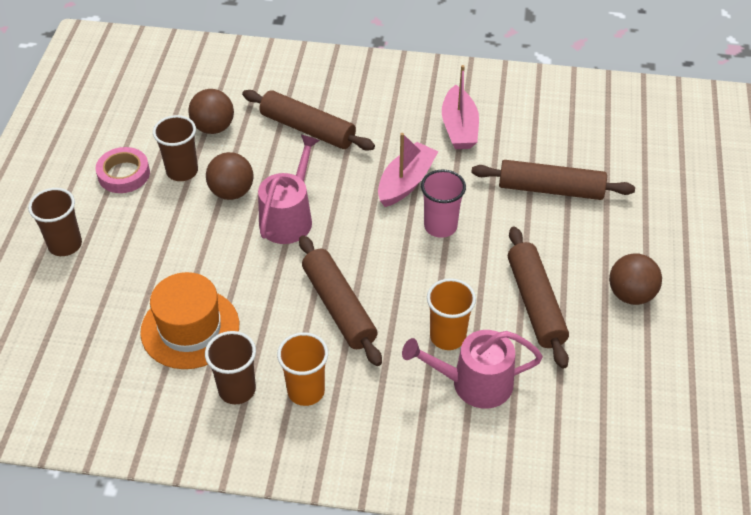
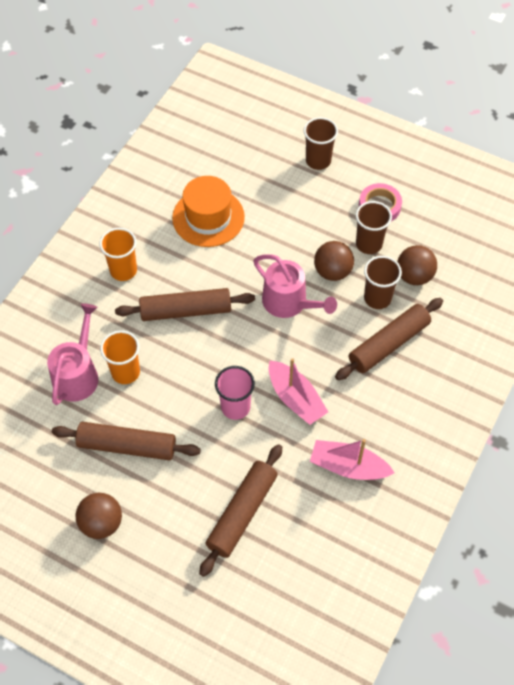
camera: 110 degrees right, 10 degrees up
(237, 389) = (144, 232): brown cup -> brown cup (377, 298)

